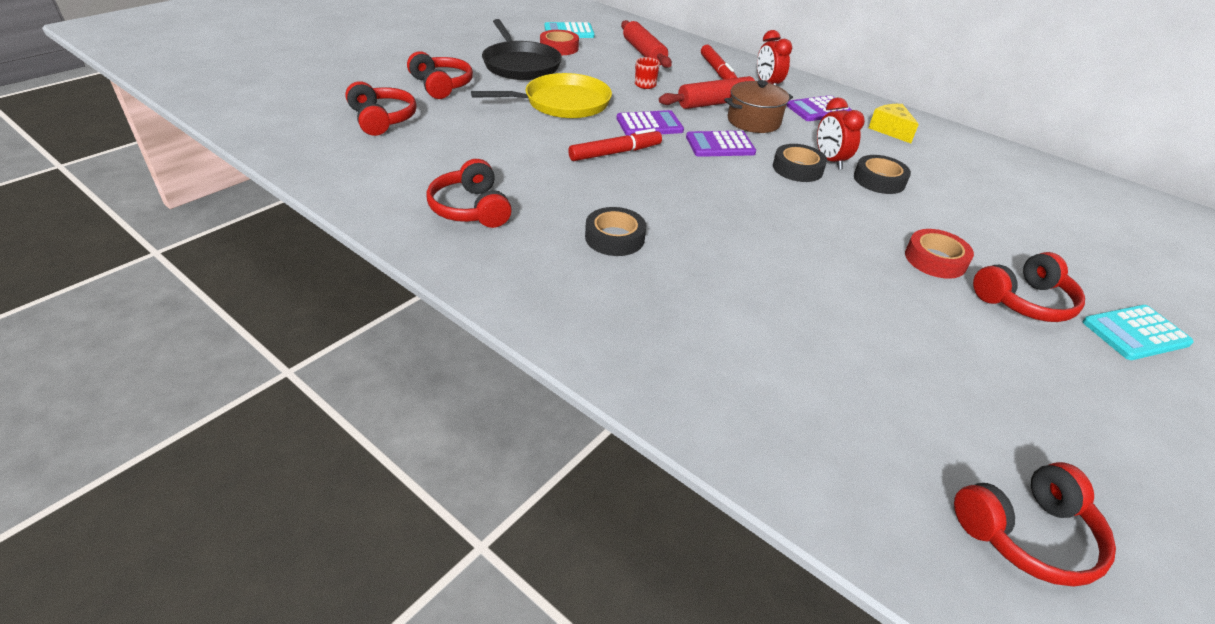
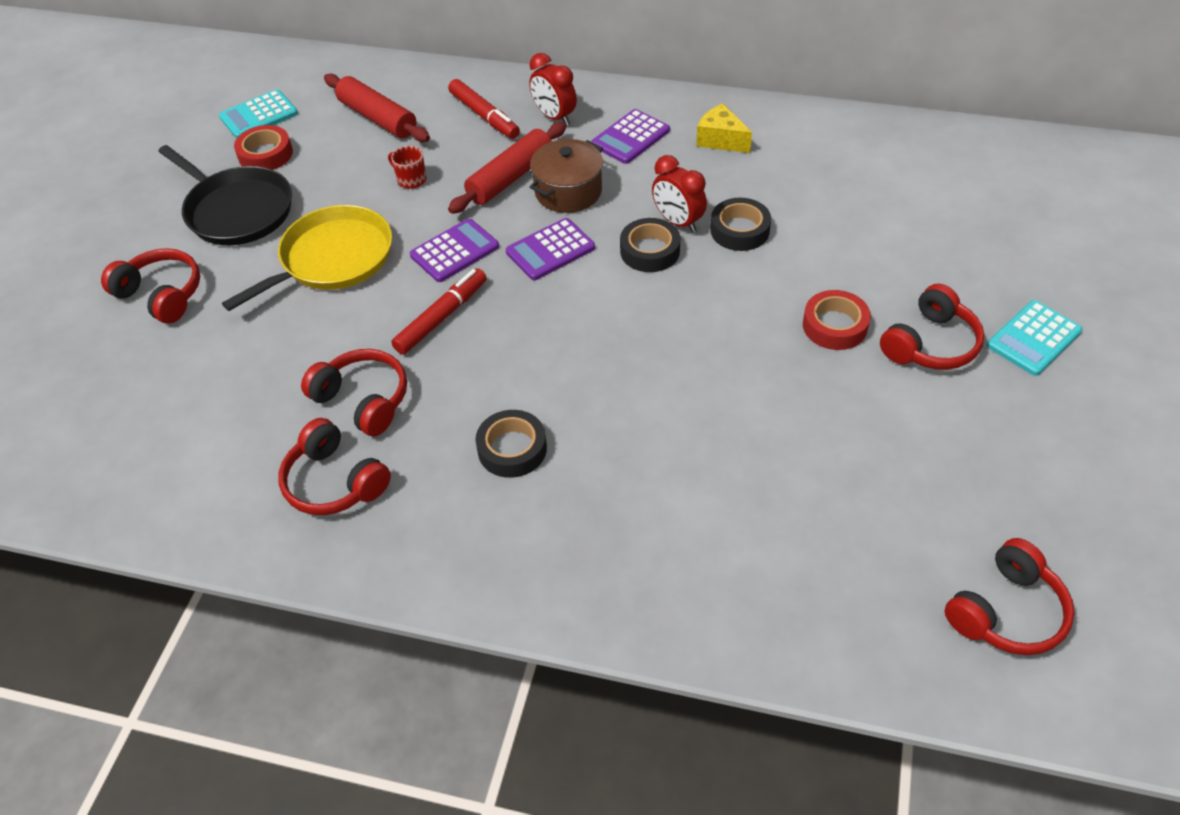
camera: 20 degrees left, 10 degrees up
(382, 119) = (130, 389): red headphones -> red headphones (363, 400)

